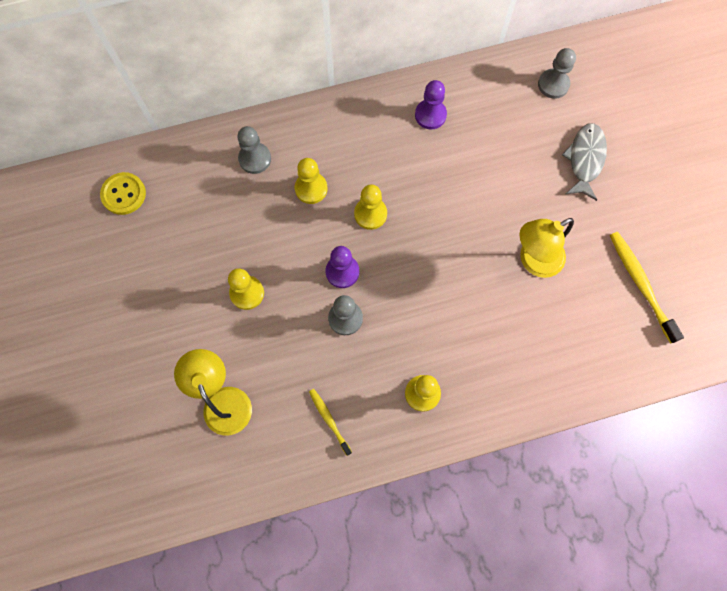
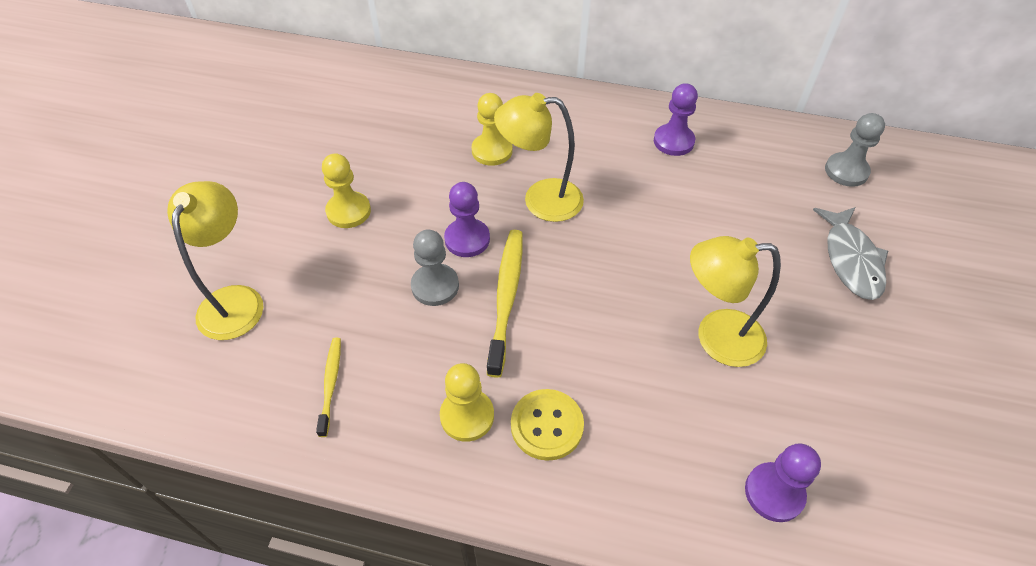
camera: 30 degrees right, 20 degrees down
(123, 194) = (306, 80): yellow button -> yellow button (547, 425)
(255, 159) = (454, 104): grey pawn -> none
(370, 214) = (540, 200): yellow pawn -> yellow lamp
(585, 159) = (851, 260): grey fish -> grey fish turned 135 degrees clockwise
(609, 343) = (774, 493): none -> purple pawn
(641, 285) = (864, 441): yellow toothbrush -> yellow toothbrush (506, 298)

